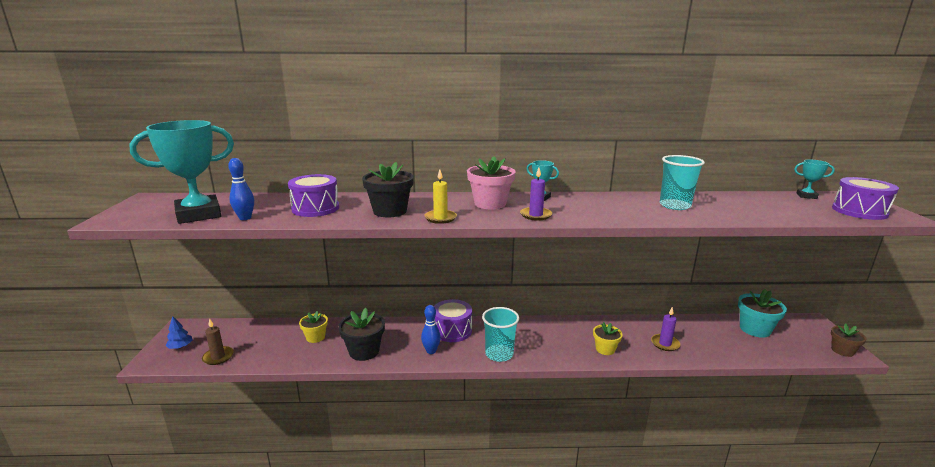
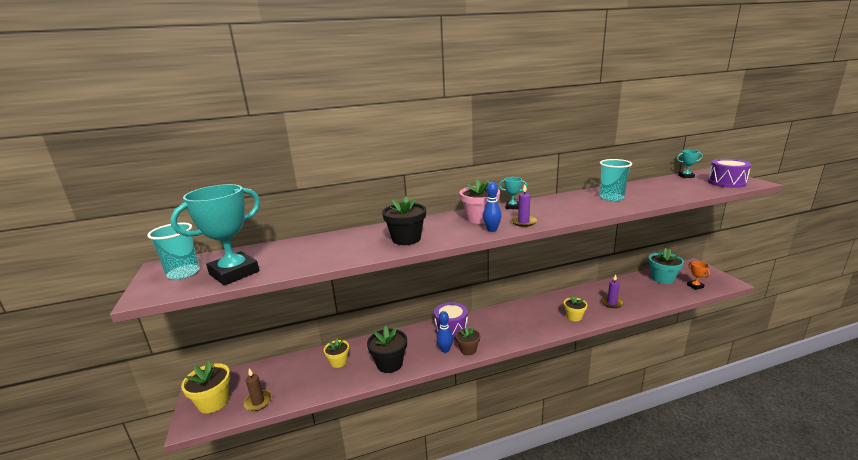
camera: 15 degrees left, 0 degrees up
(180, 347) = (213, 402): blue tree -> yellow flower pot
(245, 218) = (283, 268): blue bowling pin -> blue bowling pin (492, 230)
(315, 208) = (339, 247): purple drum -> none
(440, 218) = (454, 237): yellow candle -> none
(499, 354) = (500, 339): turquoise cup -> turquoise cup (183, 273)
(796, 348) = (695, 286): none -> orange trophy
(842, 351) = (722, 282): brown flower pot -> brown flower pot (468, 350)

